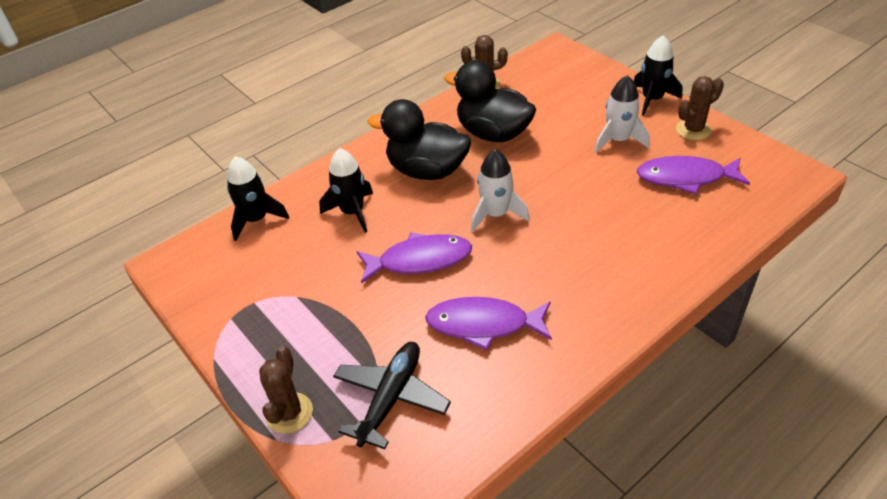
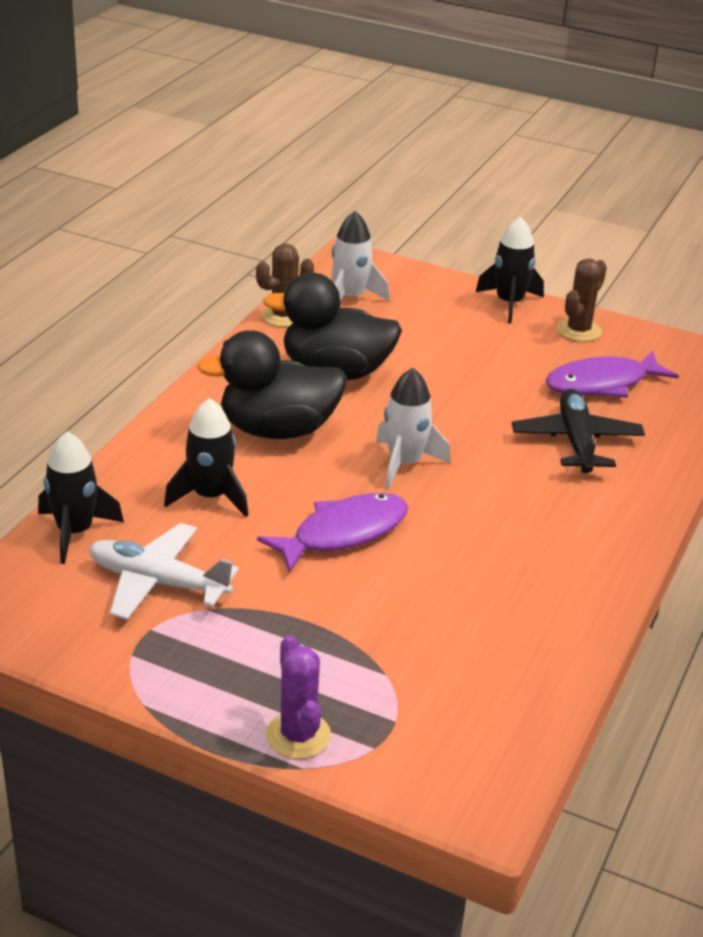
camera: 30 degrees left, 10 degrees down
(280, 268) = (158, 582): none -> white plane
(289, 413) = (298, 735): brown cactus -> purple cactus
(391, 398) = (416, 686): black plane -> black plane (576, 441)
(483, 324) = (472, 584): purple fish -> none
(618, 140) = (498, 355): white rocket -> white rocket (350, 298)

